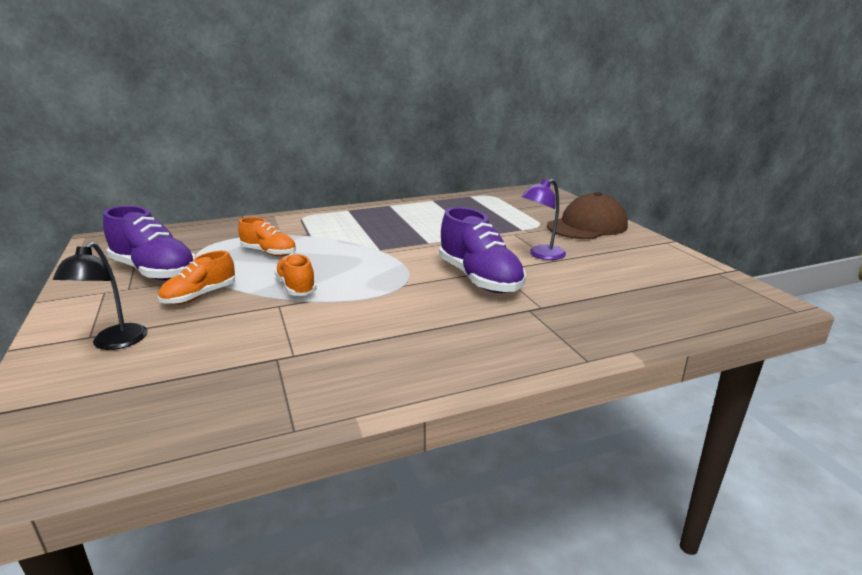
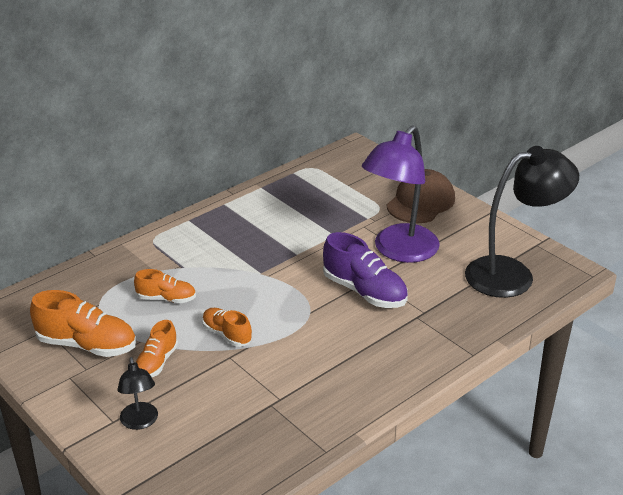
camera: 20 degrees left, 10 degrees up
(154, 271) = (87, 345): purple shoe -> orange shoe
(541, 255) = (399, 251): purple lamp -> purple lamp, size x2.09
(677, 292) = (512, 274): none -> black lamp

